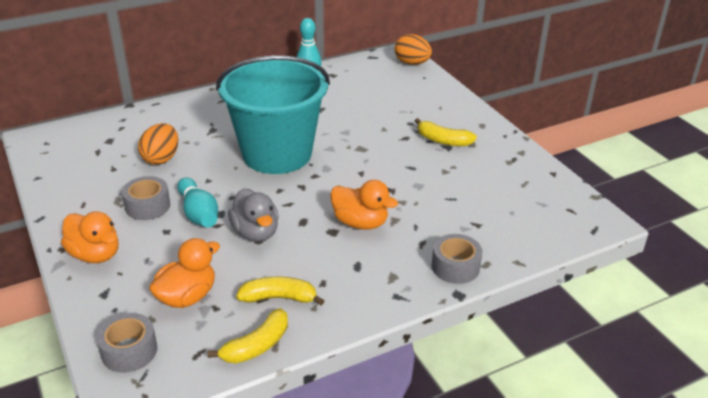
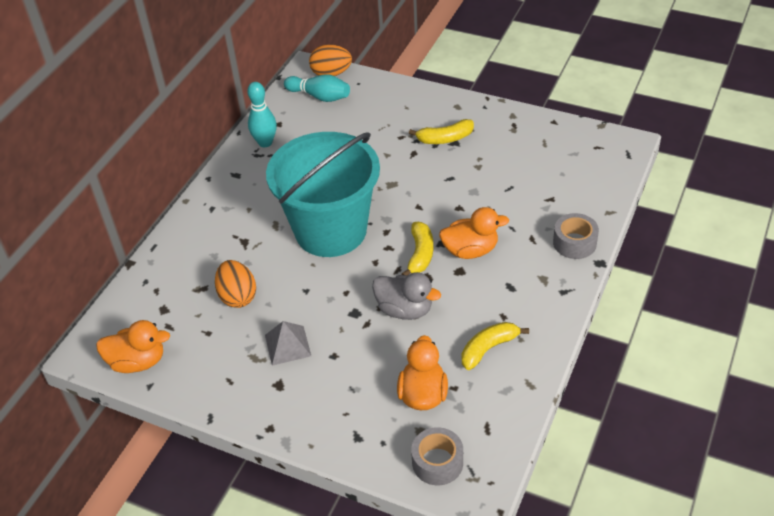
camera: 35 degrees left, 10 degrees up
(95, 254) = (304, 413): orange duck -> orange duck (138, 362)
(147, 206) = (288, 345): grey tape -> grey pyramid
(198, 213) = (339, 324): turquoise bowling pin -> turquoise bowling pin (319, 96)
(257, 345) = (518, 393): yellow banana -> yellow banana (420, 254)

